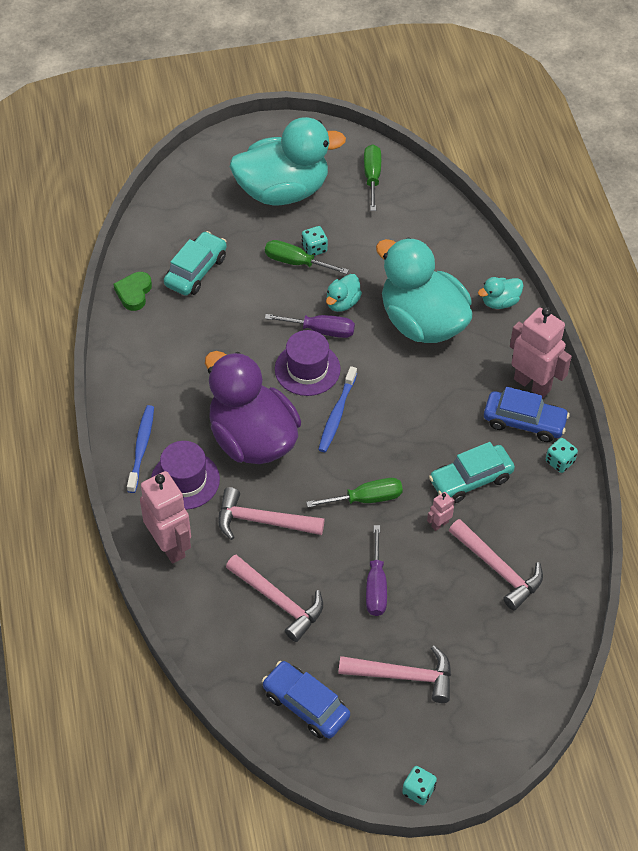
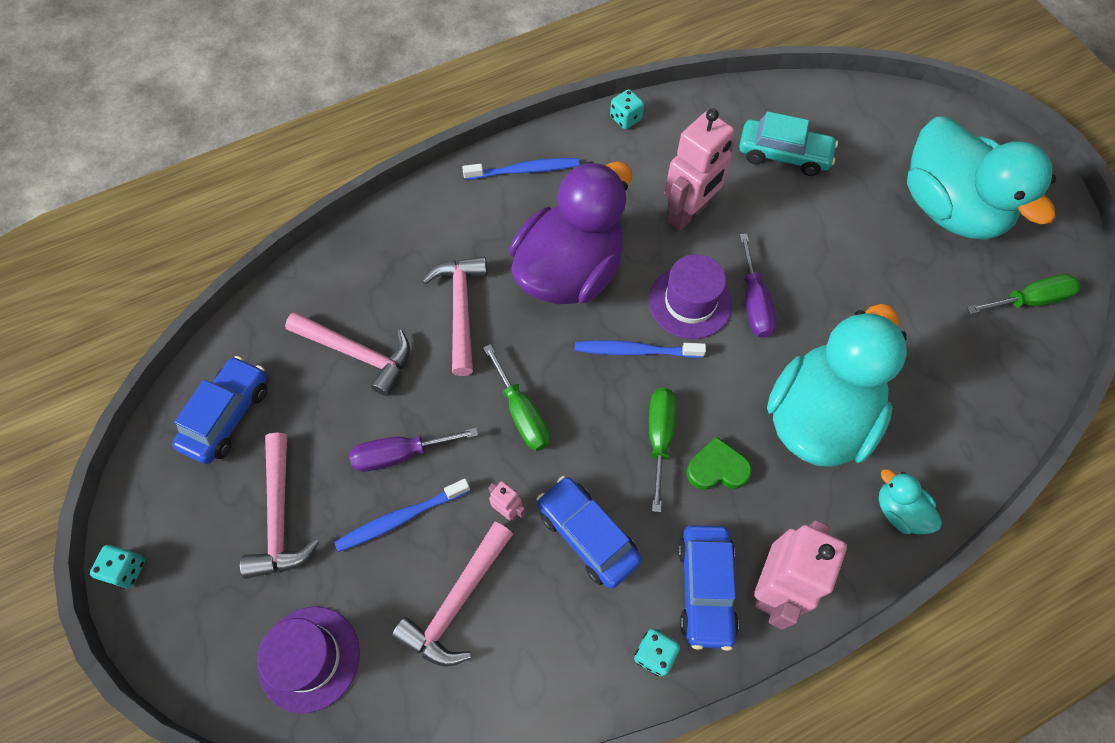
camera: 75 degrees right, 10 degrees up
(134, 293) = (726, 108): green heart -> green heart (717, 468)
(170, 546) = (407, 230): pink robot -> pink robot (688, 214)
(185, 480) = (494, 221): purple hat -> purple hat (309, 658)
(279, 601) = (358, 353): pink hammer -> pink hammer turned 90 degrees counterclockwise
(296, 262) = (845, 250): green screwdriver -> green screwdriver (659, 438)
(314, 248) = (876, 264): turquoise dice -> turquoise dice (625, 118)
(342, 303) = (807, 315): turquoise duck -> none
(427, 593) = (401, 518): none -> blue toothbrush
(470, 479) = (587, 535): turquoise car -> blue car

